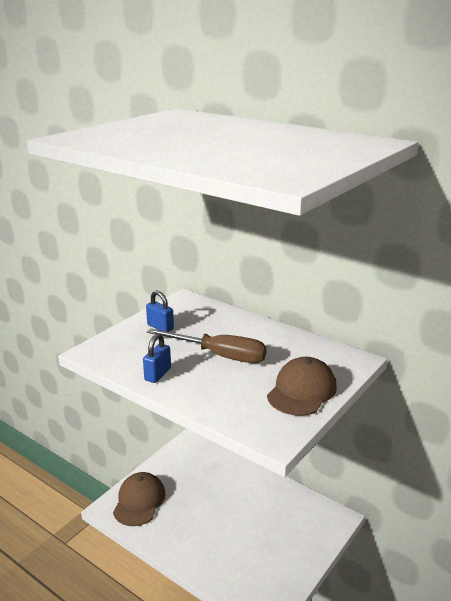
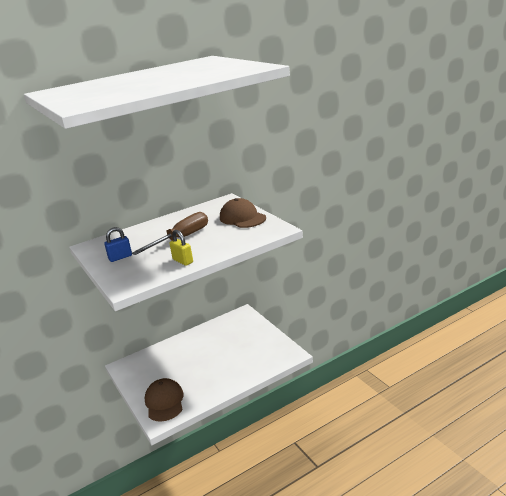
camera: 65 degrees left, 0 degrees up
(139, 501) = (164, 402): brown cap -> brown cap turned 45 degrees clockwise
(157, 374) = (183, 261): blue padlock -> yellow padlock

